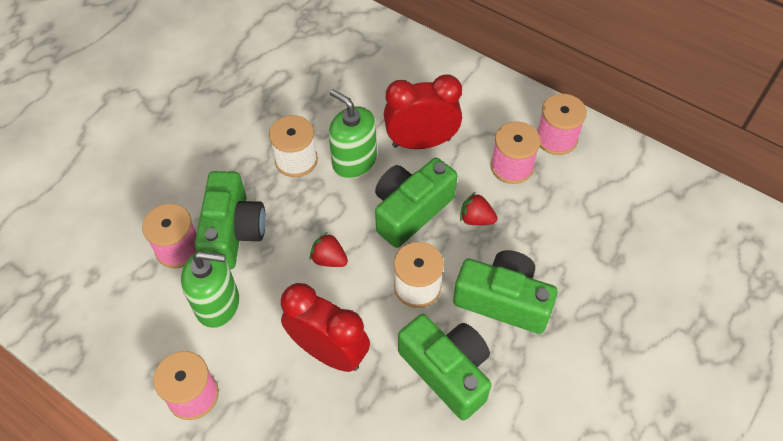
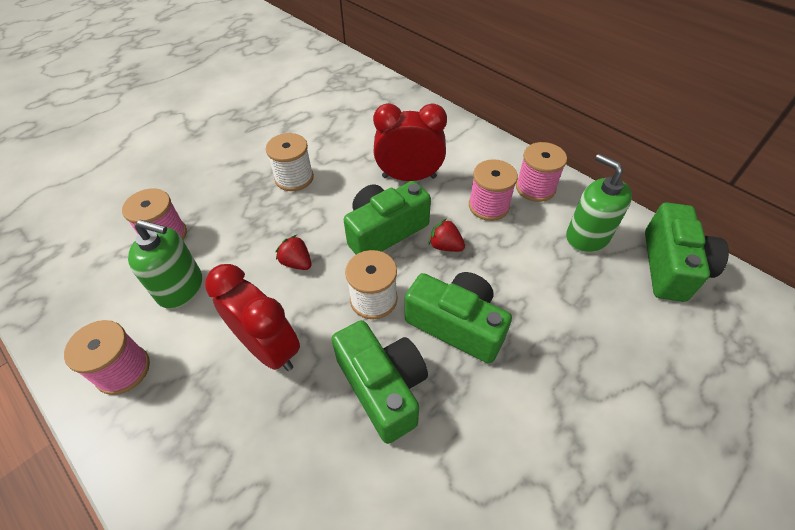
camera: 10 degrees right, 5 degrees down
(233, 232) = (218, 228): green camera -> green camera (671, 266)
(354, 161) = (345, 184): green soap dispenser -> green soap dispenser (587, 236)

